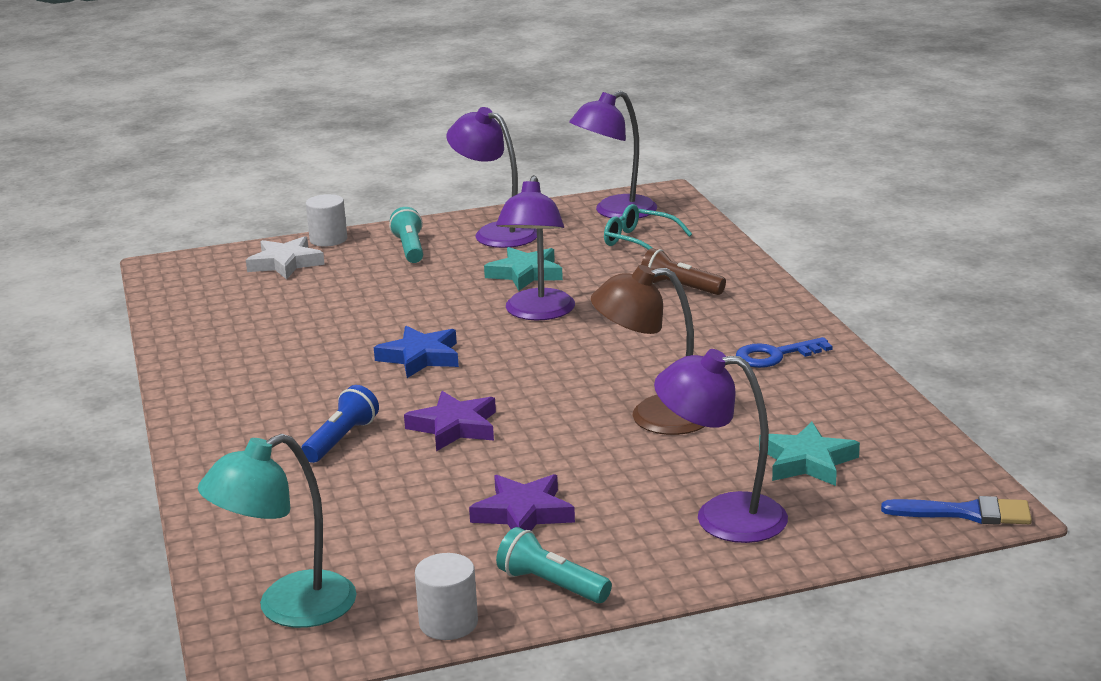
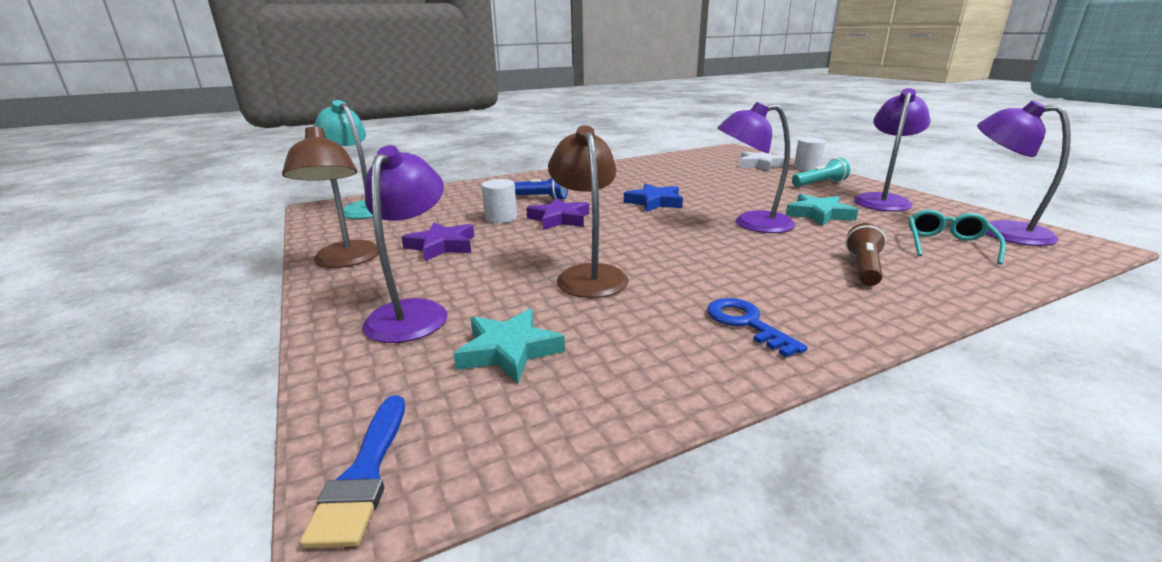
camera: 80 degrees right, 0 degrees up
(448, 623) = (321, 240): white cylinder -> white cylinder (501, 218)
(551, 585) = (346, 261): turquoise flashlight -> brown lamp

